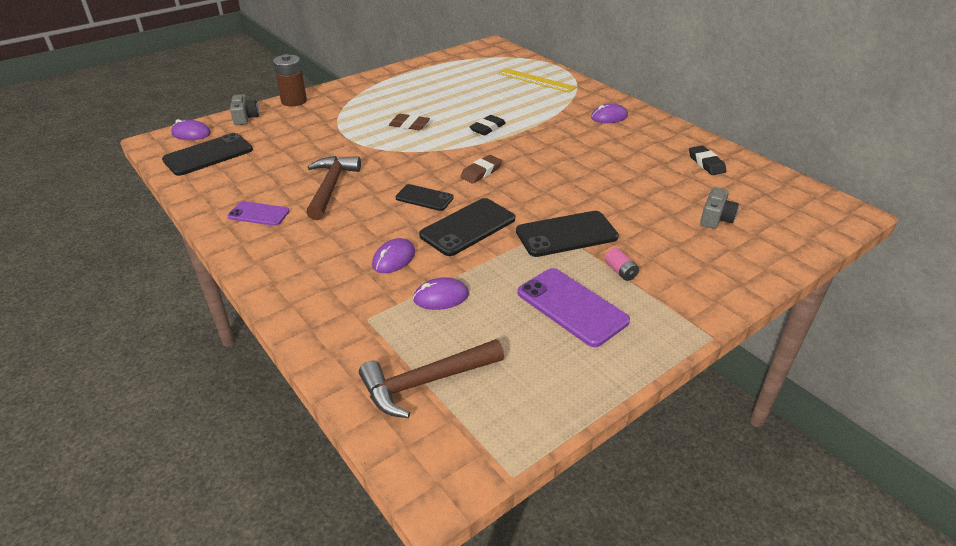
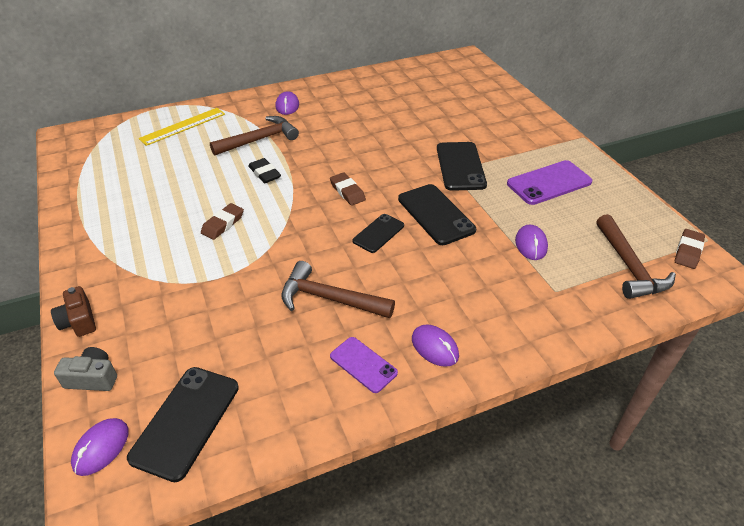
camera: 75 degrees left, 5 degrees up
(208, 155) = (186, 421): black phone -> black phone turned 45 degrees clockwise
(259, 214) = (363, 364): purple phone -> purple phone turned 75 degrees counterclockwise
(294, 101) = (79, 321): brown battery -> brown camera
(394, 259) = (473, 265): purple mouse -> purple mouse (435, 347)
(476, 448) = (688, 251): none -> brown eraser
(539, 116) = (259, 139): none -> brown hammer
(620, 271) = (511, 153): pink battery -> none
(706, 163) = (385, 84): black eraser -> none
(715, 218) = (458, 101): grey camera -> none

